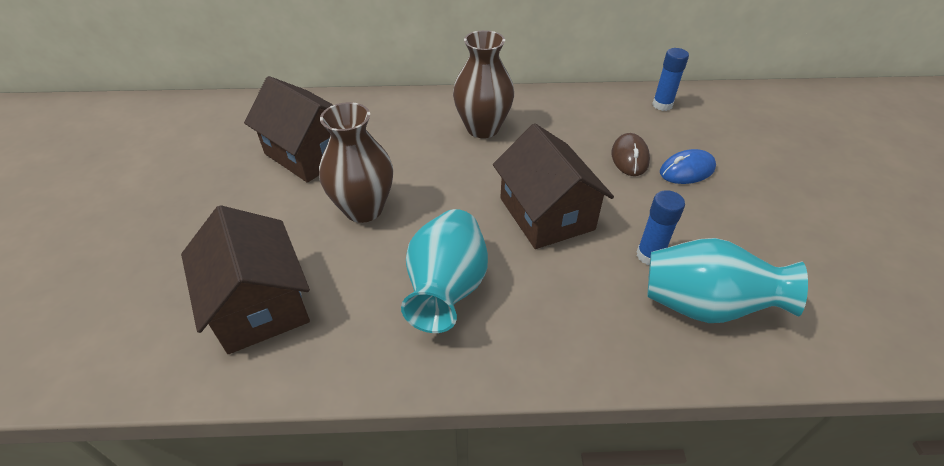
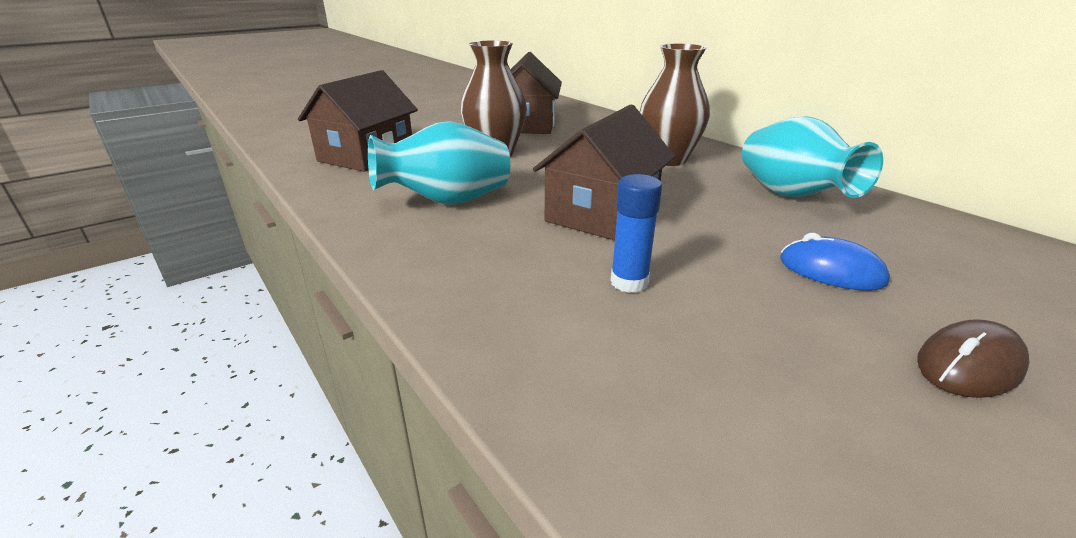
camera: 55 degrees right, 15 degrees down
(629, 157) = (775, 231): brown mouse -> brown mouse (969, 365)
(662, 105) = (922, 225): blue glue stick -> none
(704, 306) = (595, 341): turquoise vase -> turquoise vase (791, 195)

